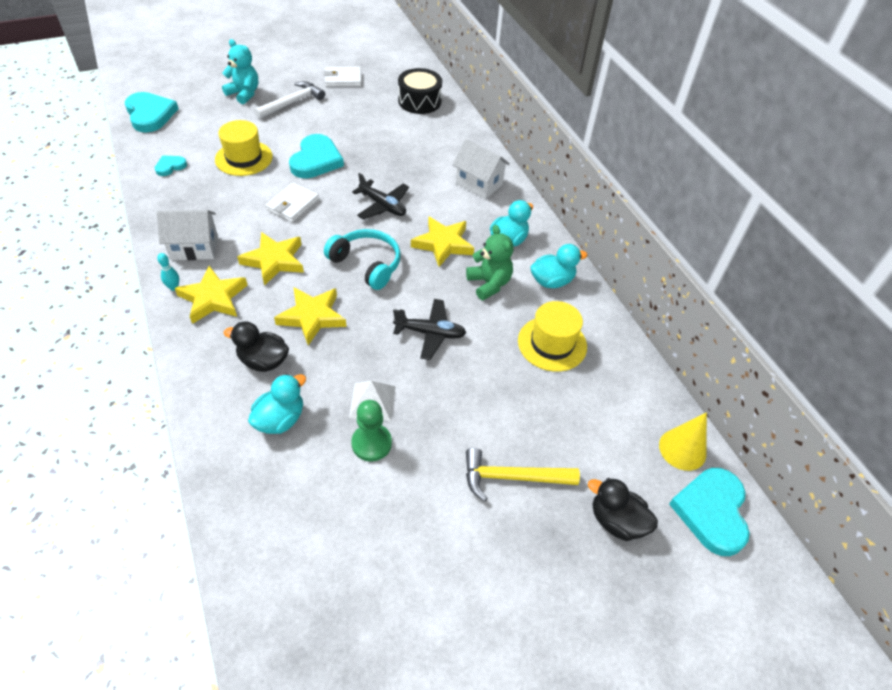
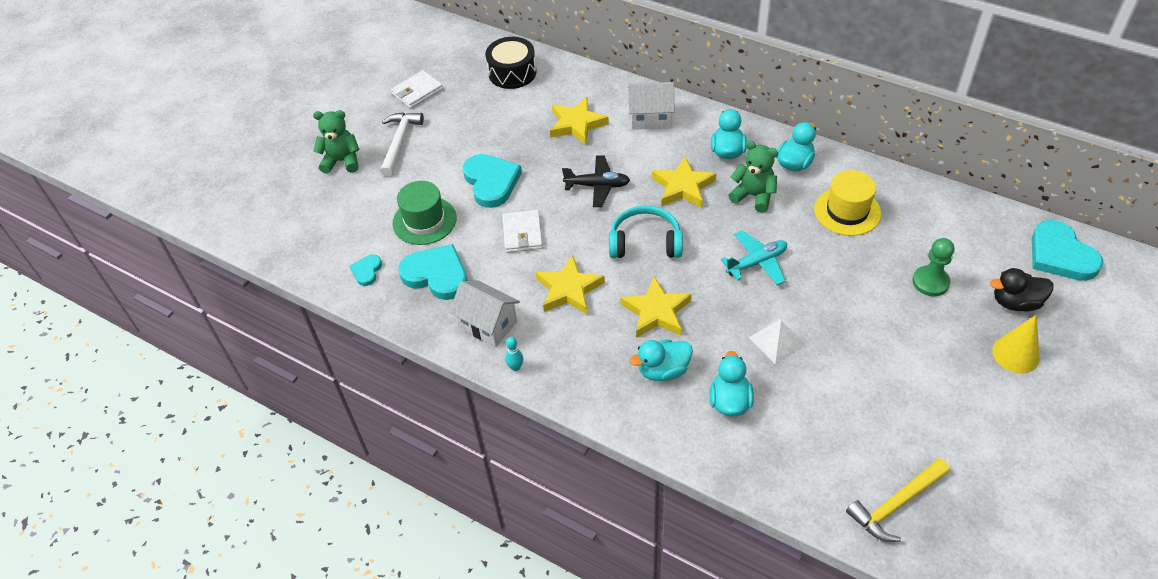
camera: 30 degrees left, 0 degrees up
(150, 114) = (277, 236): turquoise heart -> turquoise heart (436, 275)
(194, 248) = (488, 324): white house -> white house turned 75 degrees clockwise
(213, 298) = (560, 353): yellow star -> yellow star (576, 124)
(244, 94) = (342, 161): turquoise teddy bear -> green teddy bear
(244, 158) = (424, 221): yellow hat -> green hat
(263, 361) = (663, 370): black duck -> turquoise duck
(371, 443) = (812, 369): green pawn -> green pawn (930, 282)
(430, 333) = (757, 262): black plane -> turquoise plane
(512, 477) = (926, 323): yellow hammer -> yellow hammer (896, 505)
(682, 449) = (1004, 227): yellow cone -> yellow cone (1015, 354)

